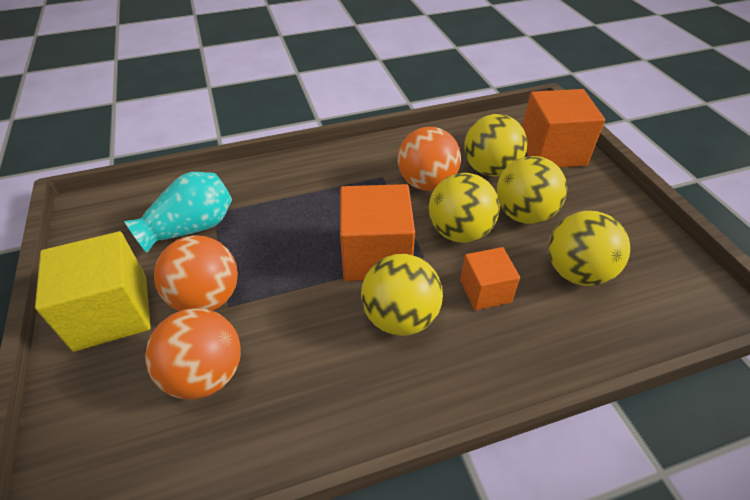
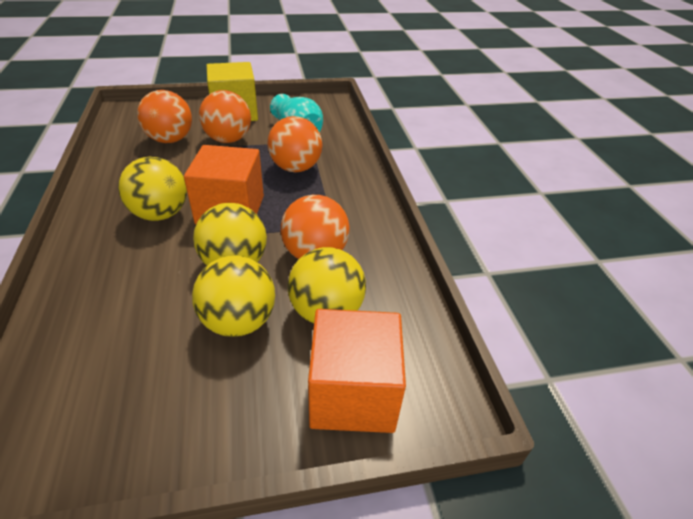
camera: 95 degrees right, 5 degrees down
(280, 216) = (296, 168): none -> orange ball
(485, 291) = (155, 265): orange cube -> none
(576, 272) = (135, 341): yellow ball -> none

